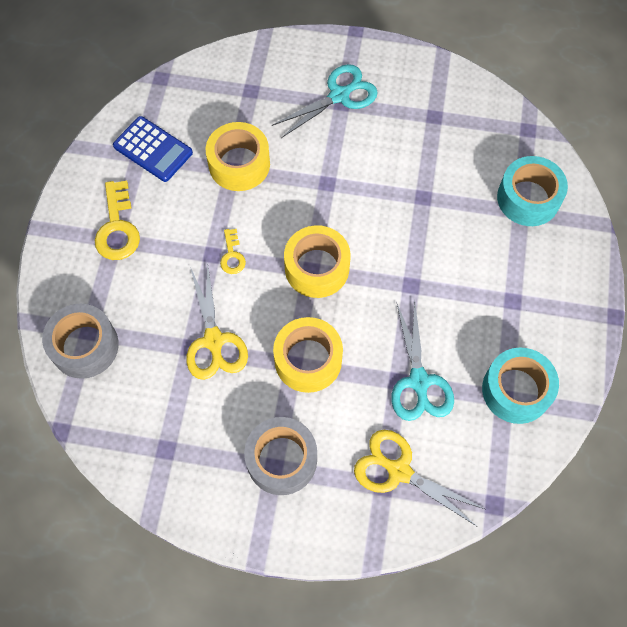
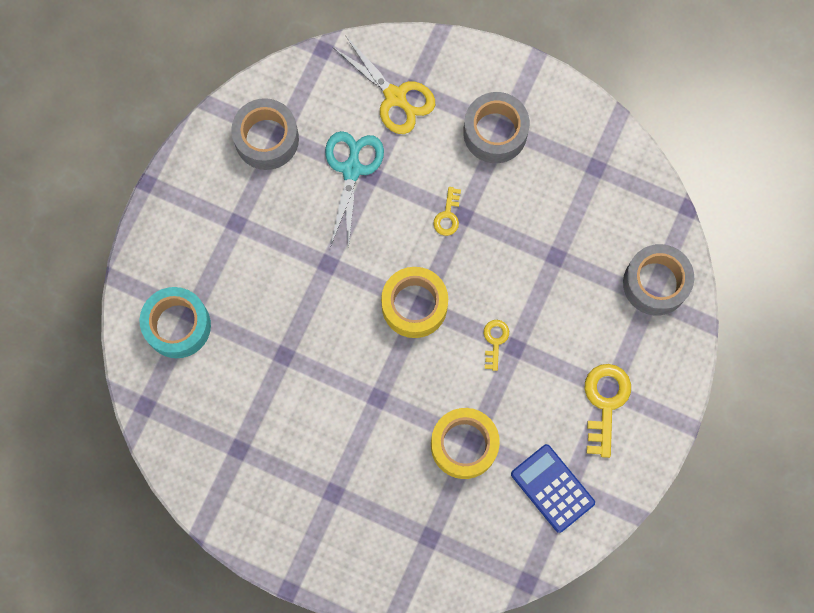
camera: 165 degrees left, 10 degrees up
(214, 340) = (532, 257): yellow scissors -> none
(308, 360) = (448, 215): yellow tape -> yellow key
(339, 96) = (333, 504): turquoise scissors -> none
(516, 390) = (266, 139): turquoise tape -> grey tape

